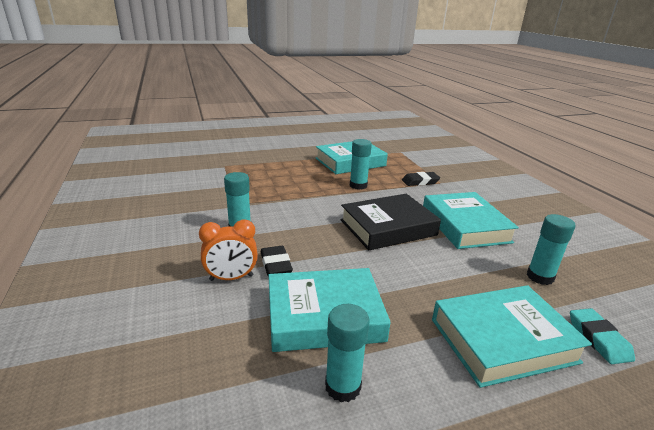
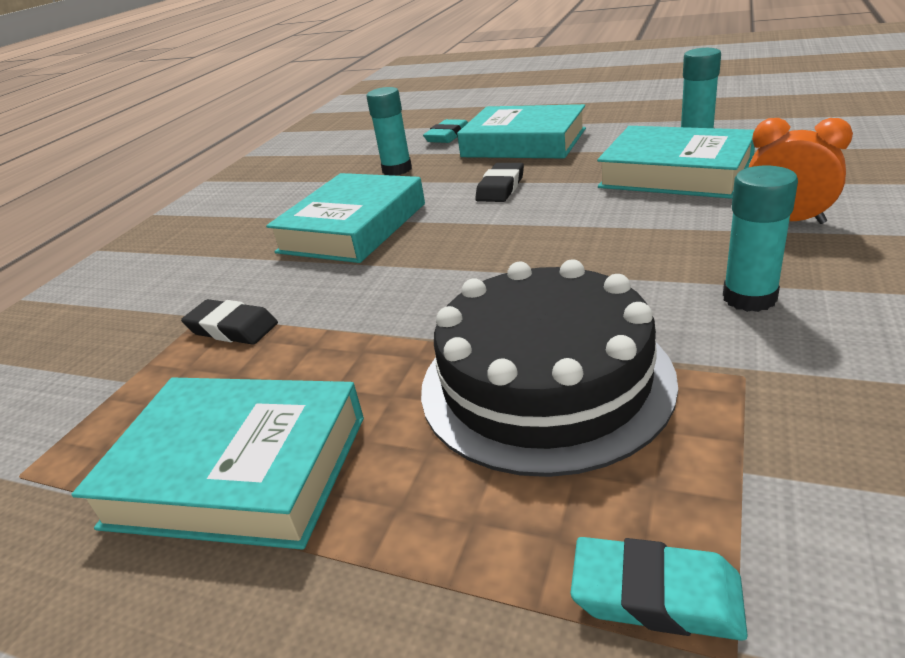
camera: 135 degrees left, 5 degrees up
(241, 168) = (656, 595): none -> turquoise eraser
(276, 264) = (705, 227): black eraser -> black eraser (500, 188)
(294, 190) = (545, 382): none -> black cake
(358, 185) = (371, 354): turquoise glue stick -> none
(388, 227) = (465, 246): black book -> none

